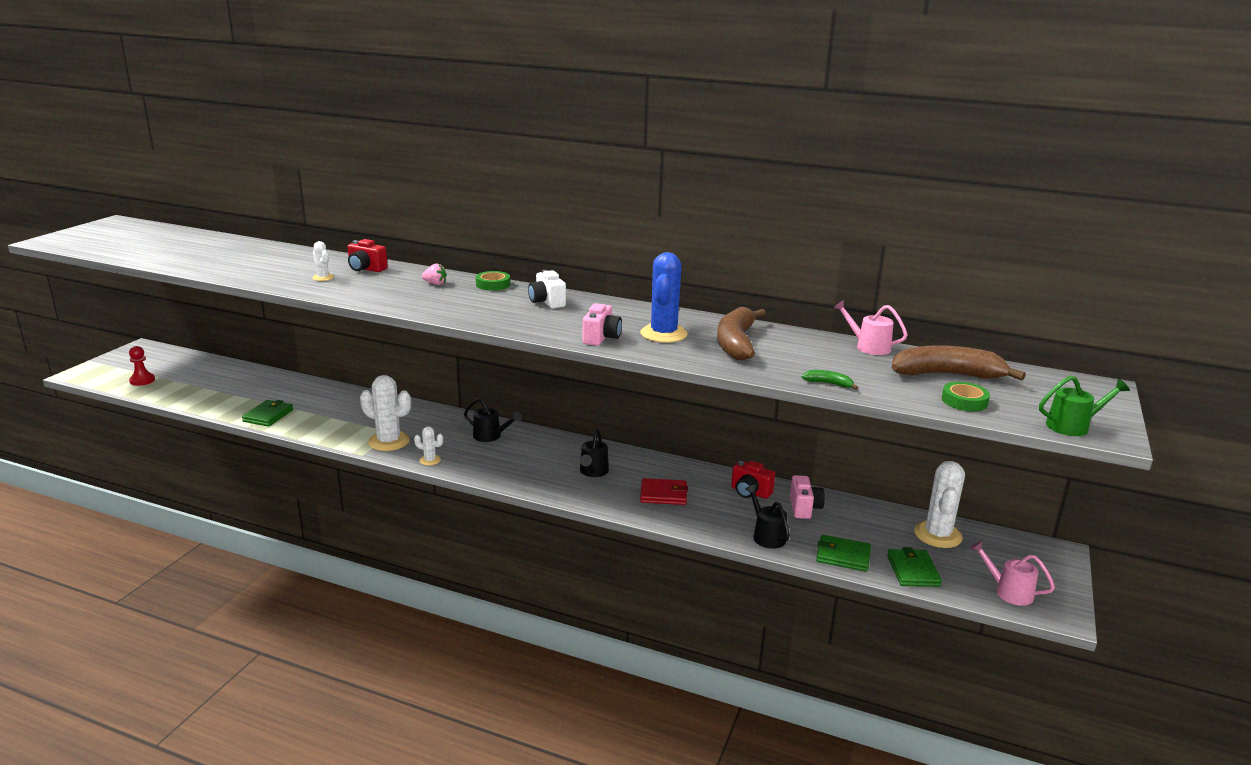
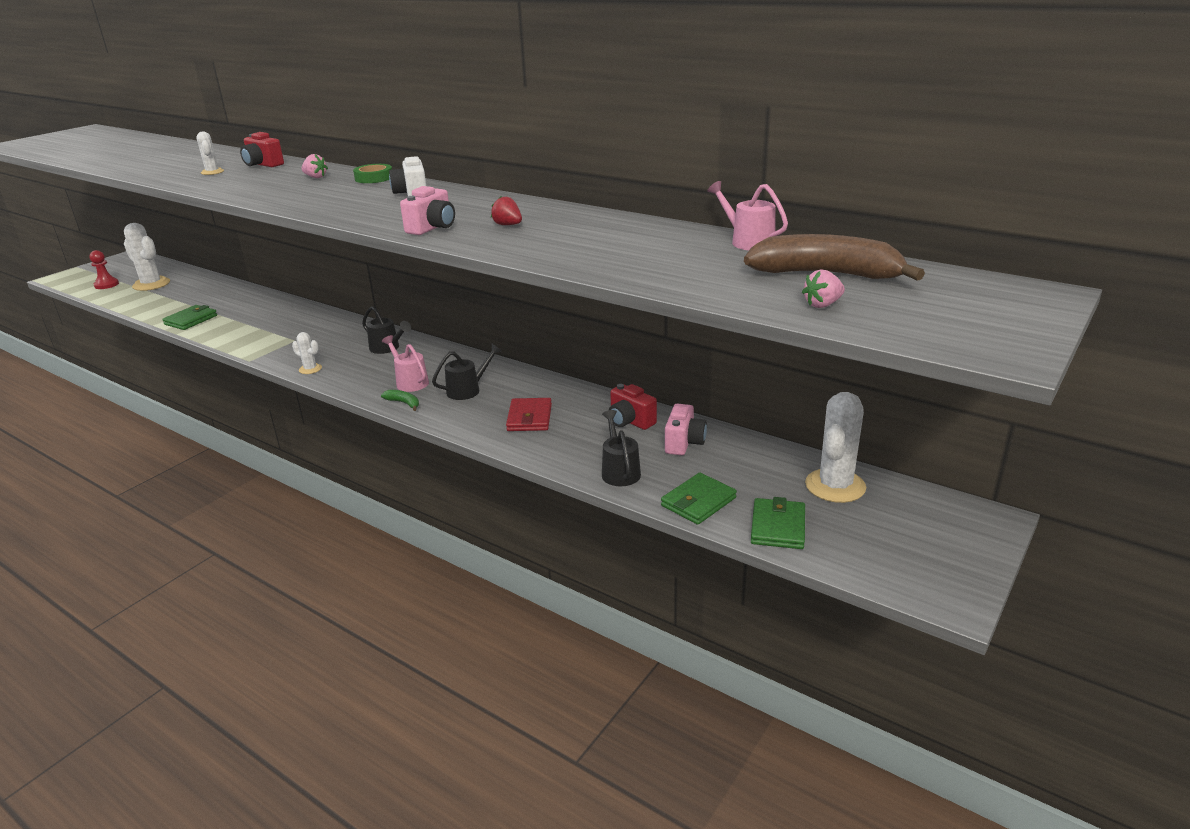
camera: 15 degrees right, 5 degrees up
(389, 441) = (284, 349): white cactus -> white cactus (151, 284)
(593, 472) = (468, 390): black watering can -> black watering can turned 150 degrees counterclockwise
(663, 334) = (508, 225): blue cactus -> red strawberry
(663, 494) = (529, 418): red wallet -> red wallet turned 75 degrees clockwise
(736, 343) = (584, 235): brown banana -> none
(829, 384) = (656, 280): green banana -> green banana (404, 403)
(843, 556) = (698, 502): green wallet -> green wallet turned 75 degrees counterclockwise
(964, 401) = (822, 305): green tape -> pink strawberry
(1008, 591) = (892, 564): pink watering can -> pink watering can (409, 381)
(1073, 426) = (959, 340): green watering can -> none

